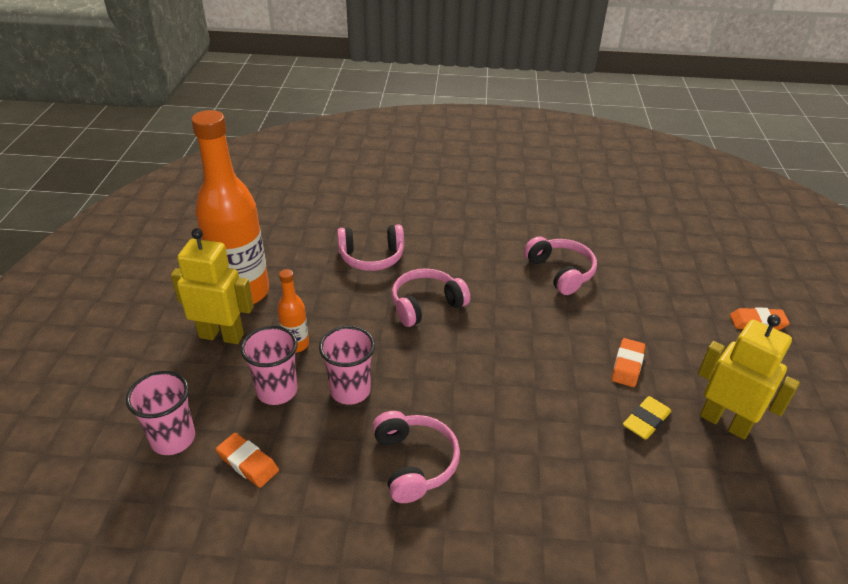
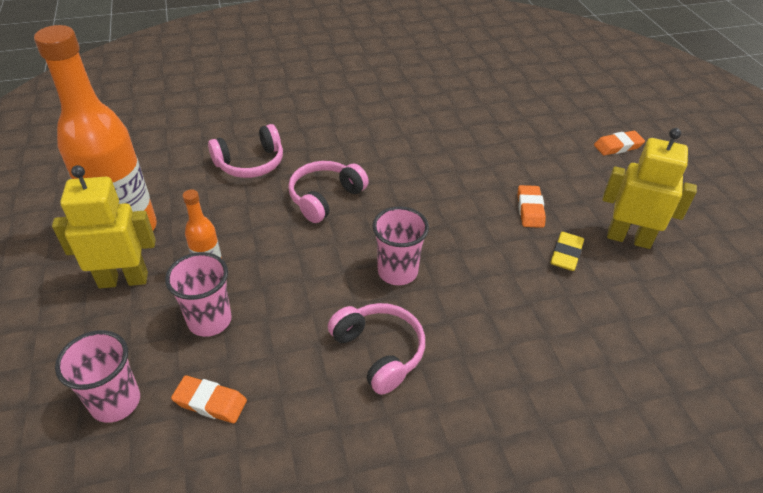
camera: 20 degrees left, 5 degrees up
(350, 390) = (286, 299): pink cup -> pink cup (397, 272)
(560, 272) = (437, 139): pink headphones -> none

